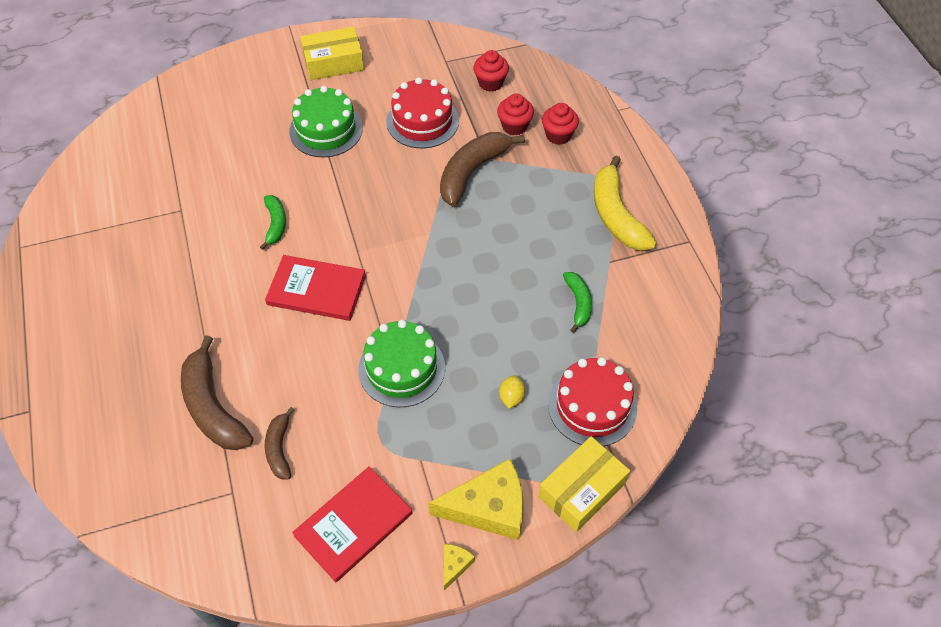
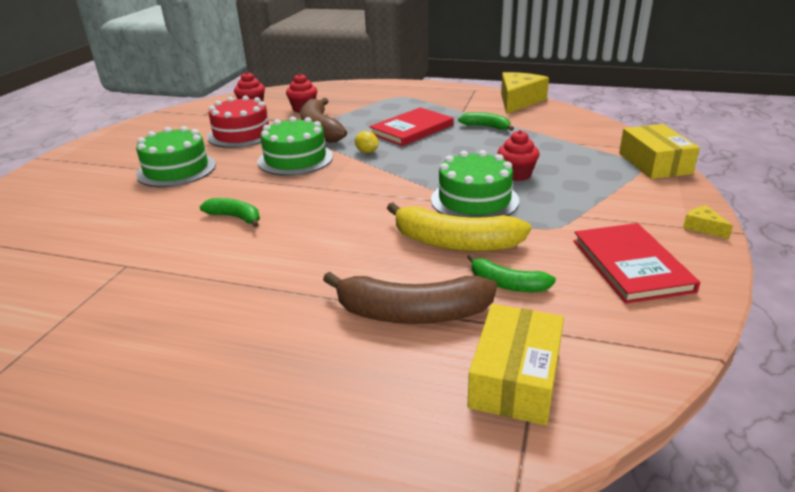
camera: 55 degrees left, 25 degrees down
(279, 449) = (507, 284): brown banana -> green banana
(316, 290) = (341, 216): red book -> red book (412, 129)
(333, 62) = (115, 150): yellow box -> yellow box (515, 378)
(397, 195) = (295, 159): none -> green cake
(488, 508) = (650, 199): yellow cheese -> yellow cheese (518, 101)
(511, 397) = (548, 166): yellow lemon -> yellow lemon (367, 152)
(558, 135) = (335, 100): red cupcake -> red cupcake (516, 175)
(592, 406) = (581, 143): red cake -> none
(616, 215) = (427, 101): yellow banana -> yellow banana (455, 243)

